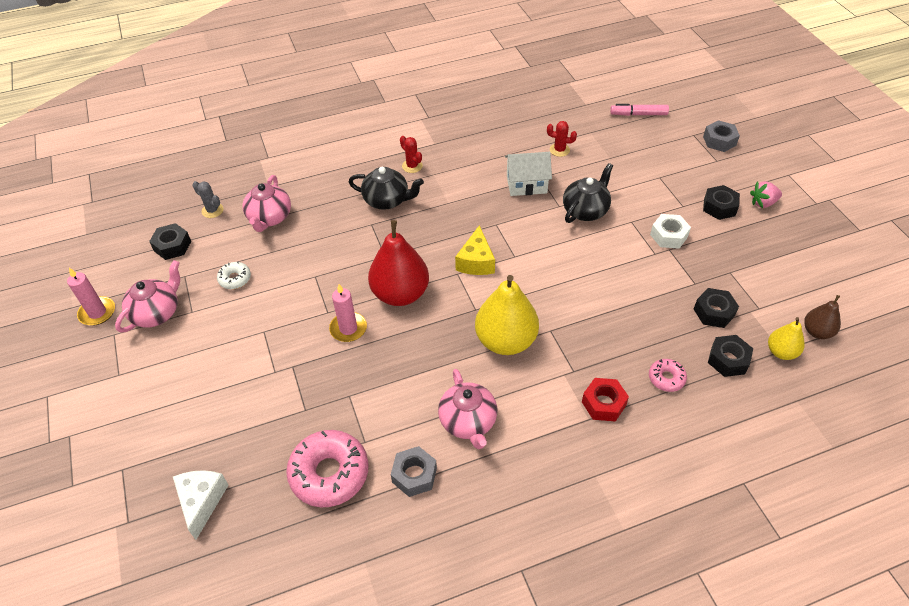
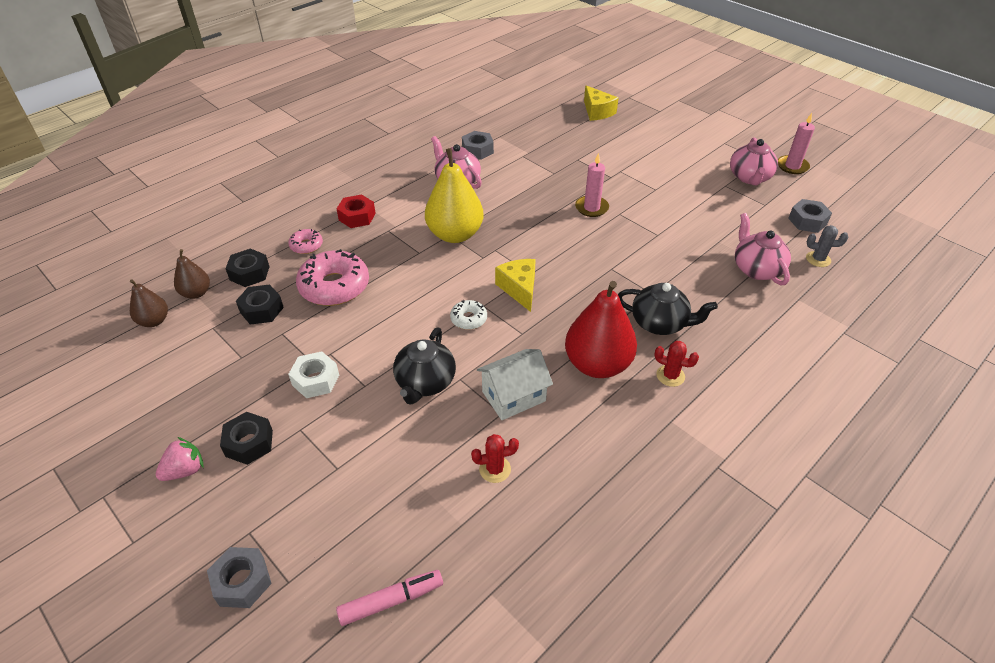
camera: 155 degrees right, 5 degrees down
(172, 246) = (807, 221): black nut -> grey nut
(202, 502) = (597, 112): white cheese -> yellow cheese
(235, 279) = (721, 214): white donut -> white donut (468, 319)
(329, 473) = (533, 138): pink donut -> pink donut (334, 286)
(387, 200) = (660, 323): black teapot -> black teapot turned 150 degrees counterclockwise
(400, 294) = (570, 242): red pear -> red pear (597, 364)
(781, 352) = (196, 293): yellow pear -> brown pear

